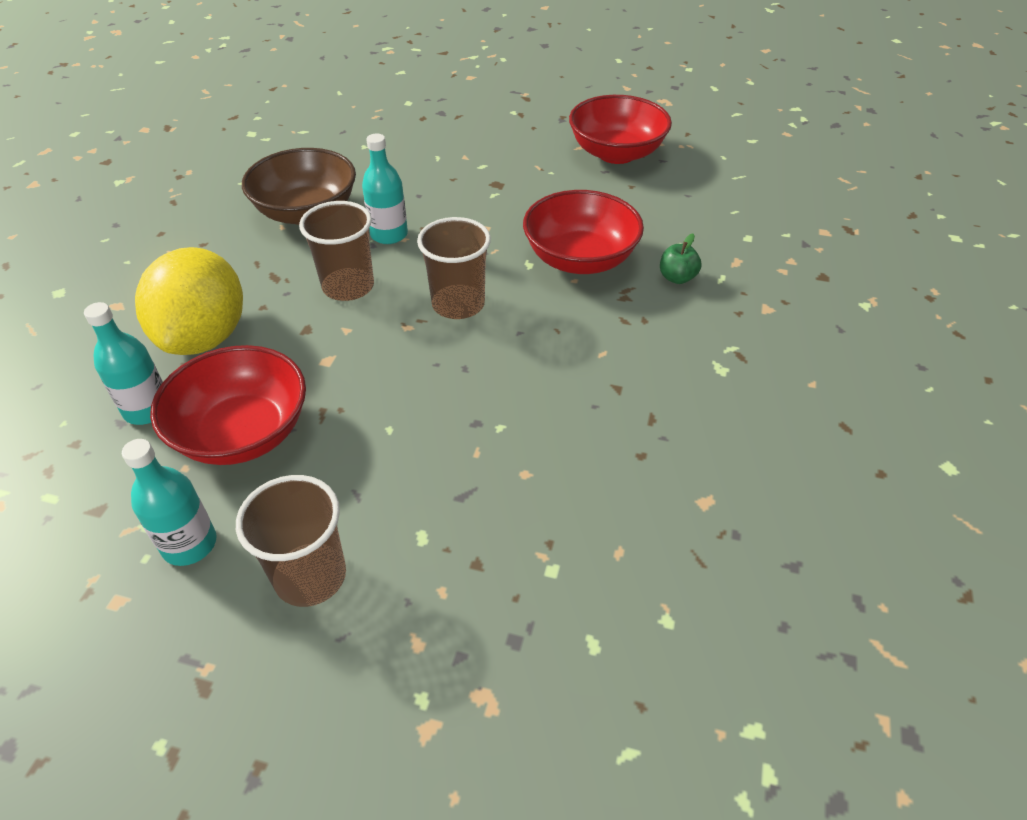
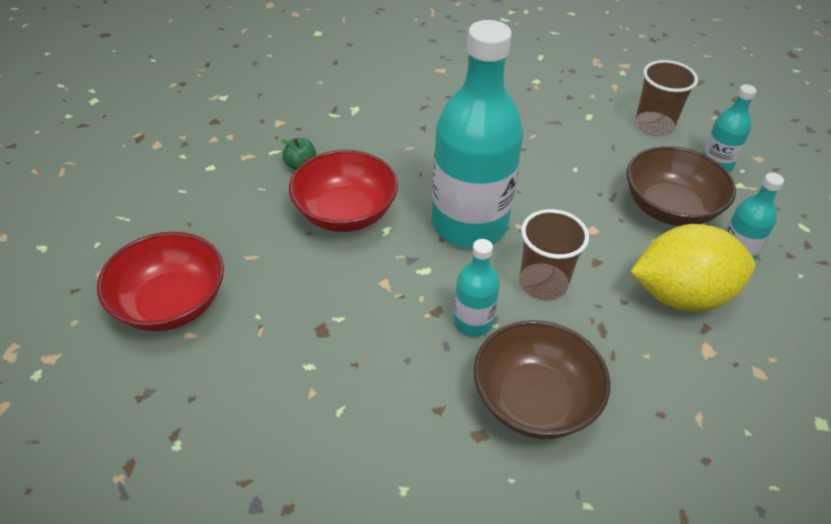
camera: 145 degrees left, 0 degrees up
(205, 337) = (681, 295): yellow lemon -> yellow lemon turned 45 degrees clockwise
(243, 433) = (670, 208): red bowl -> brown bowl
(458, 304) = (469, 224): brown cup -> turquoise bottle

